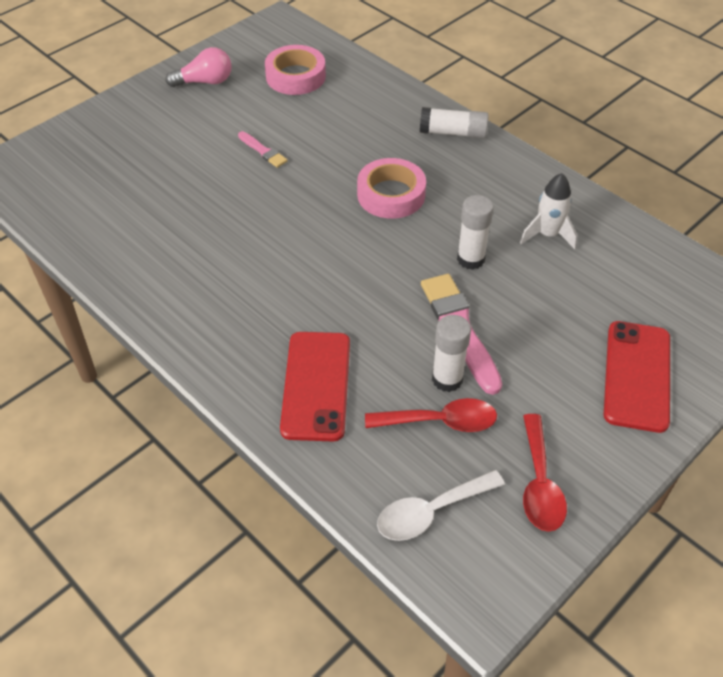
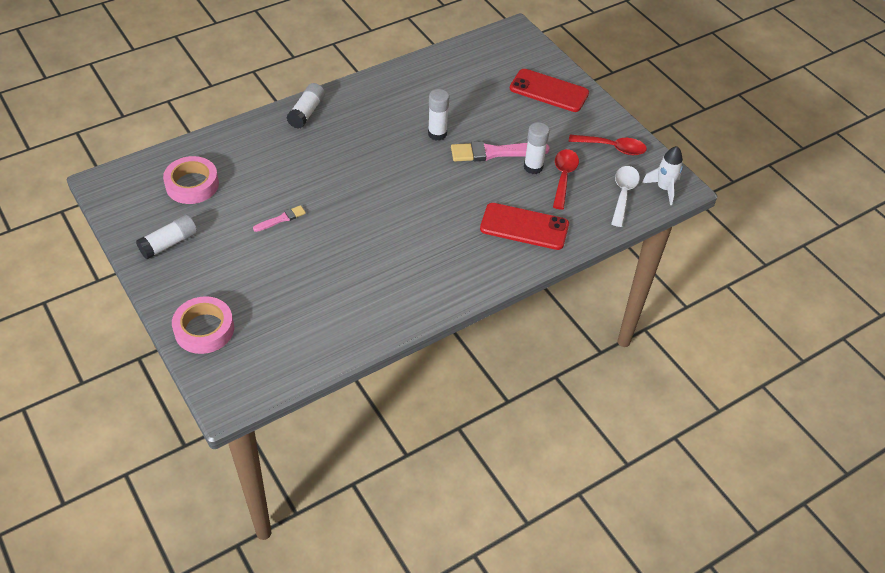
camera: 80 degrees left, 0 degrees up
(205, 82) = (169, 243): pink light bulb -> white glue stick
(391, 195) = (360, 158): pink tape -> pink tape (204, 329)
(431, 511) = (623, 194): white spoon -> white spoon turned 150 degrees counterclockwise
(547, 235) = (427, 94): white rocket -> white rocket (664, 188)

